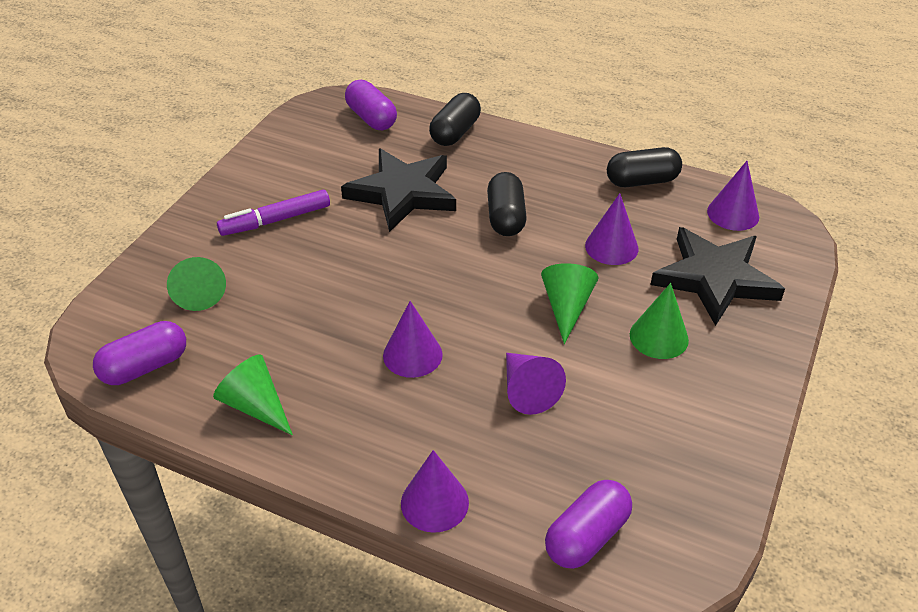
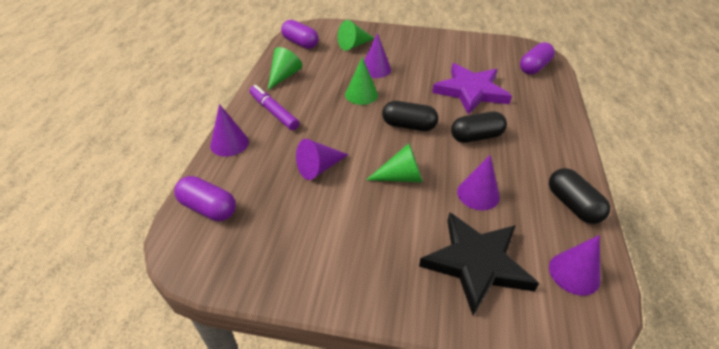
camera: 75 degrees right, 0 degrees up
(275, 220) = (418, 54): purple marker -> purple marker (273, 112)
(402, 193) = (471, 91): black star -> purple star
(412, 355) = (334, 118): purple cone -> purple cone (375, 69)
(455, 132) = (549, 102): black capsule -> black capsule (408, 126)
(659, 337) = (391, 230): green cone -> green cone (361, 94)

